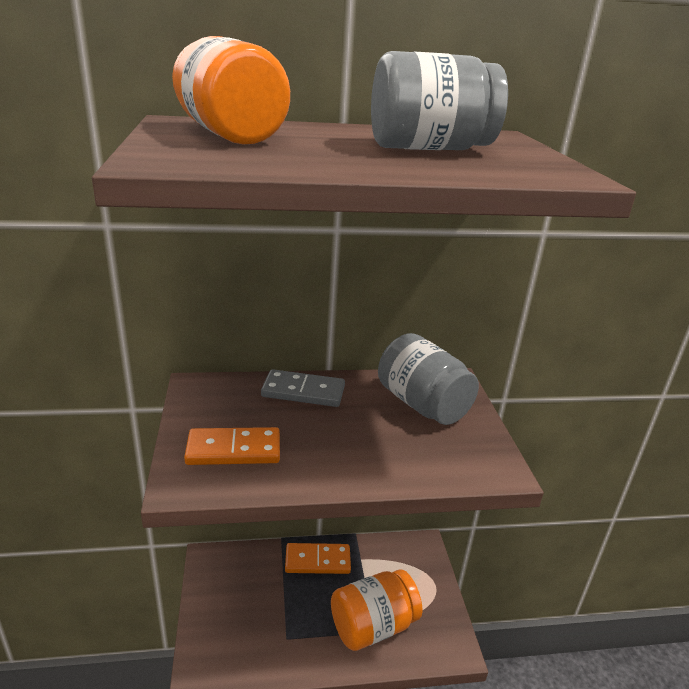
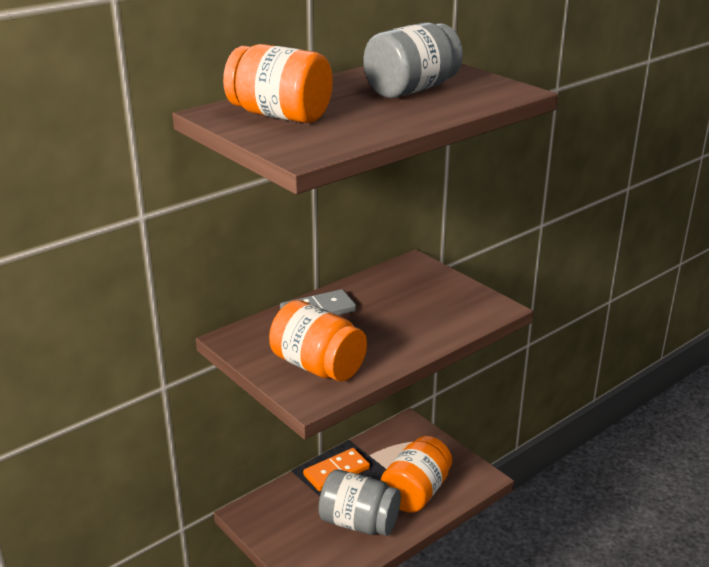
camera: 30 degrees left, 0 degrees up
(233, 450) = (318, 366): orange domino -> orange jar
(422, 404) = (410, 287): grey jar -> grey jar (359, 522)

